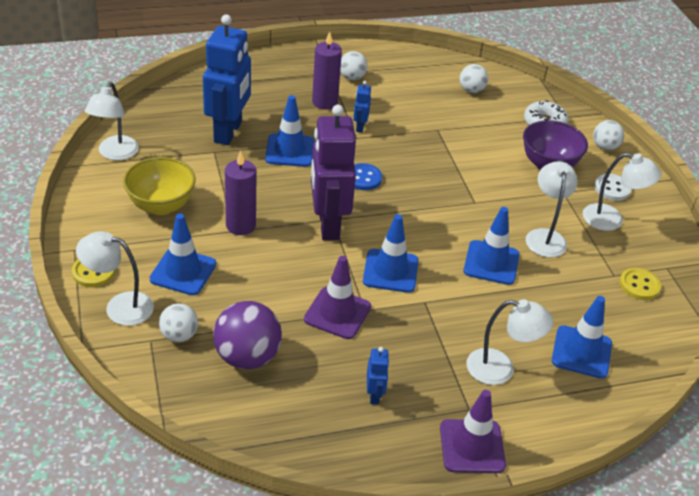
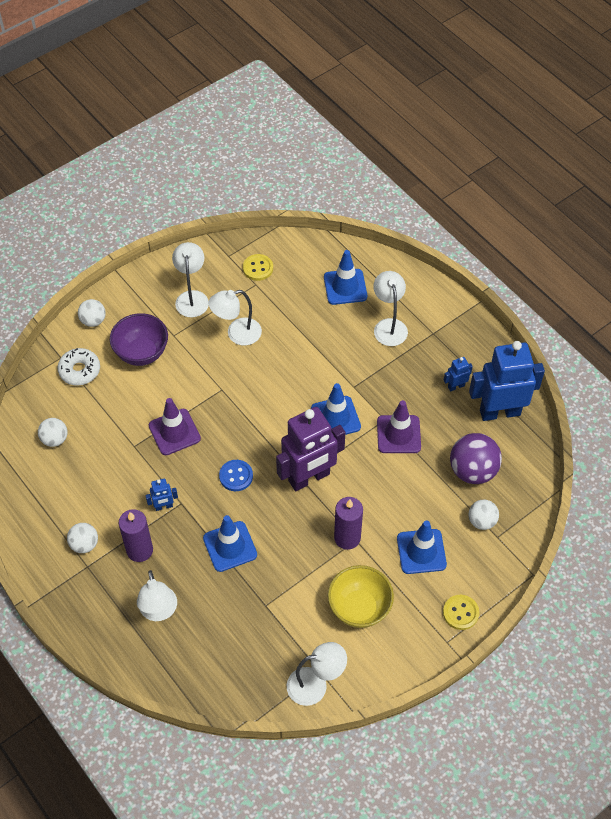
camera: 110 degrees left, 15 degrees up
(119, 306) = (481, 574): white lamp -> white lamp (159, 611)
(228, 132) = (231, 608): blue robot -> blue robot (499, 412)
(472, 446) = (461, 323): purple traffic cone -> purple traffic cone (174, 432)
(491, 263) = (287, 359): blue traffic cone -> none
(612, 188) = (150, 305): white button -> none

